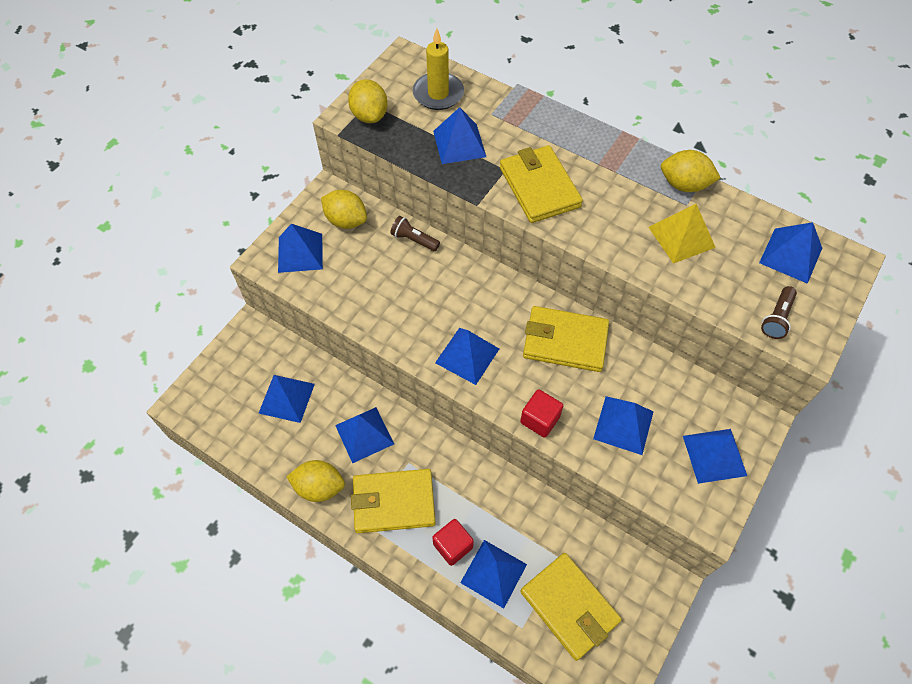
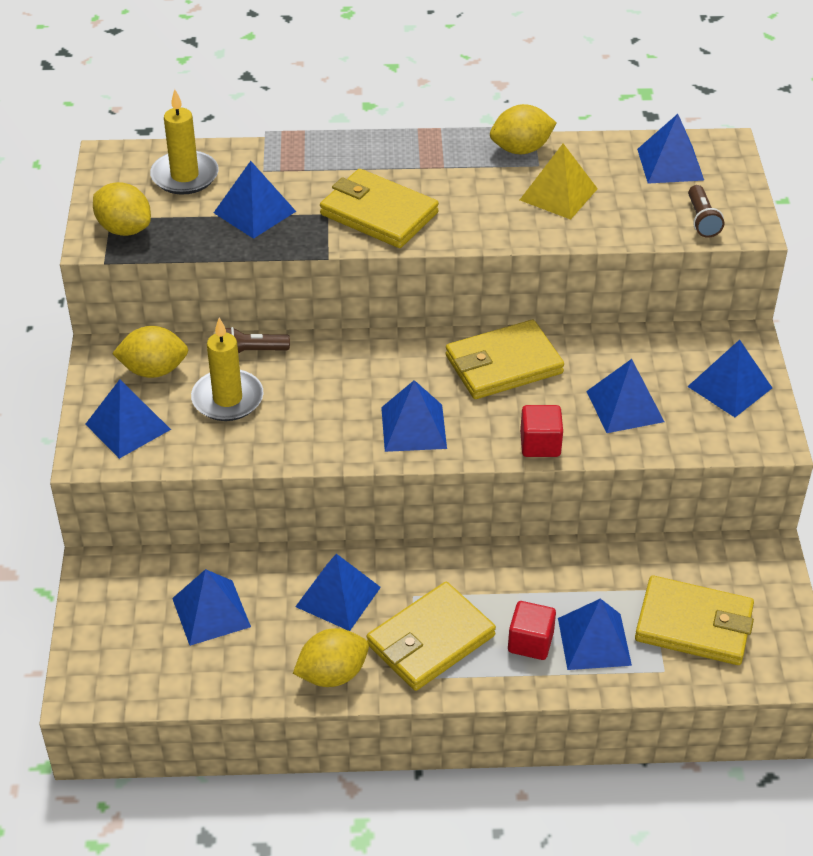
camera: 35 degrees left, 15 degrees down
(372, 266) = (227, 399): none -> yellow candle

